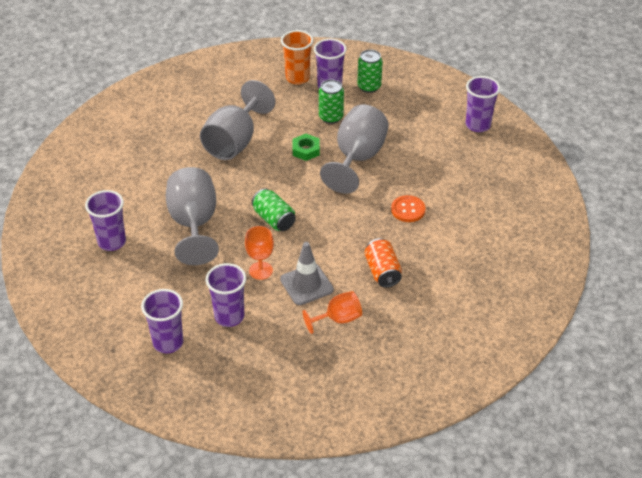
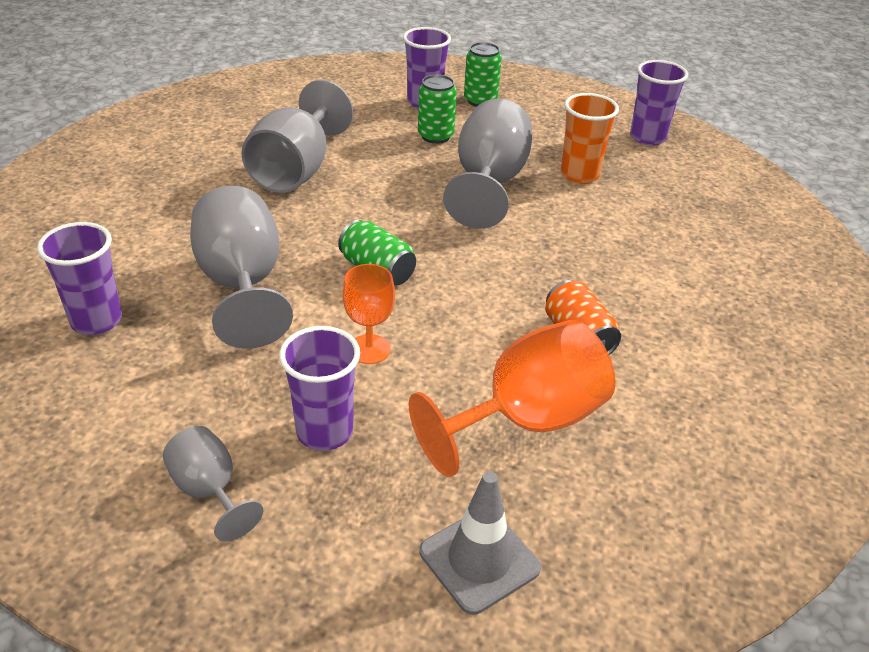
camera: 10 degrees left, 5 degrees down
(168, 342) = (210, 491): purple cup -> grey goblet
(297, 78) = (376, 94): orange cup -> orange cup (579, 175)
(306, 150) = (408, 176): green nut -> none
(306, 284) = (455, 366): grey traffic cone -> grey traffic cone (479, 560)
(338, 319) = (526, 421): orange goblet -> orange goblet, size x1.83
(408, 210) = (588, 245): orange button -> none

